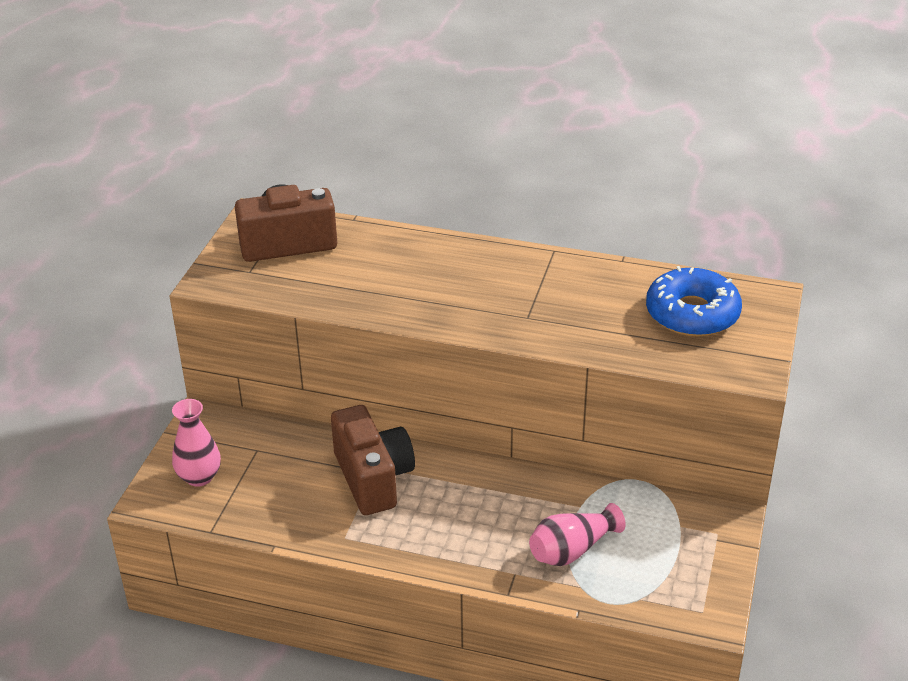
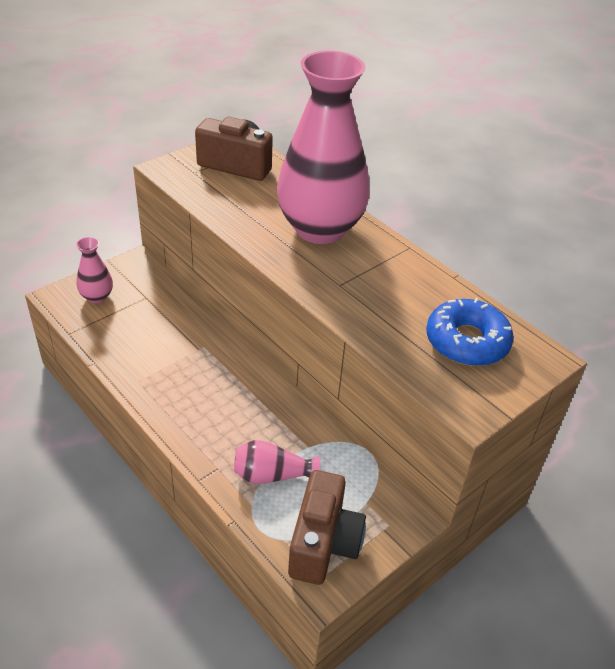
camera: 30 degrees right, 5 degrees up
(373, 478) = (194, 352): brown camera -> brown camera (323, 543)
(450, 271) = (320, 229): none -> pink vase

